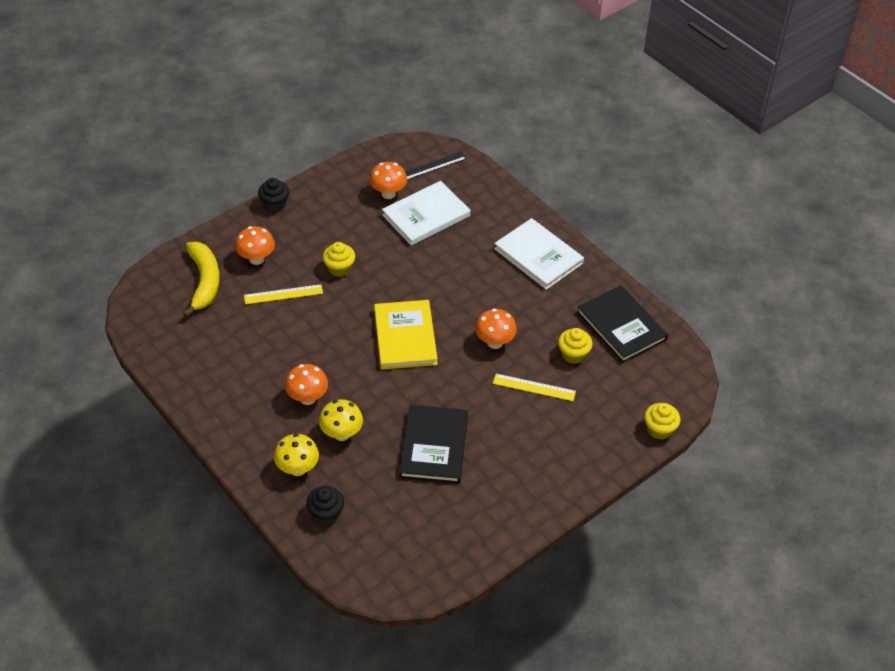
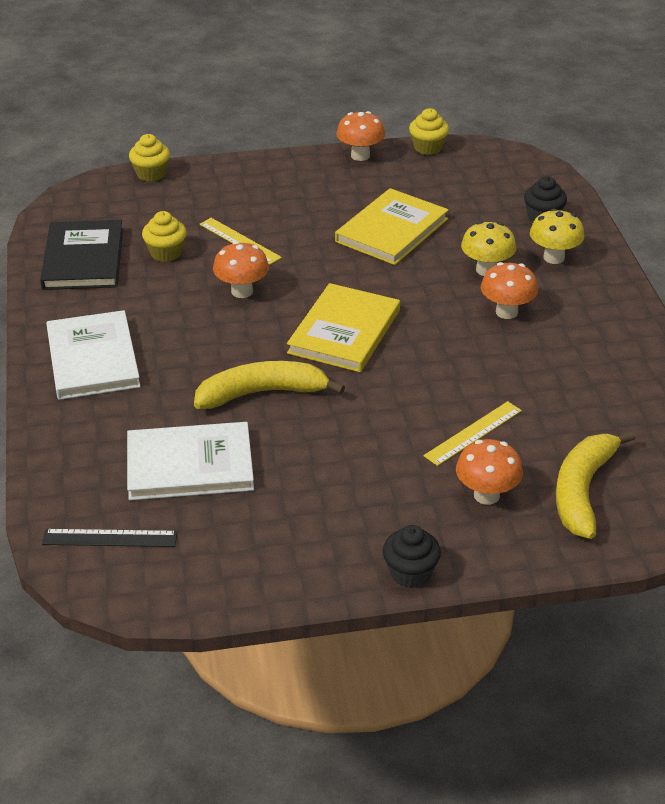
camera: 150 degrees left, 10 degrees down
(283, 294) = (473, 433): yellow ruler -> yellow ruler turned 60 degrees counterclockwise
(339, 268) = (371, 438): yellow cupcake -> yellow cupcake (428, 147)
(388, 193) = (217, 520): orange mushroom -> orange mushroom (360, 156)
(422, 272) = (262, 393): none -> yellow banana
(434, 446) = (391, 230): black book -> yellow book

